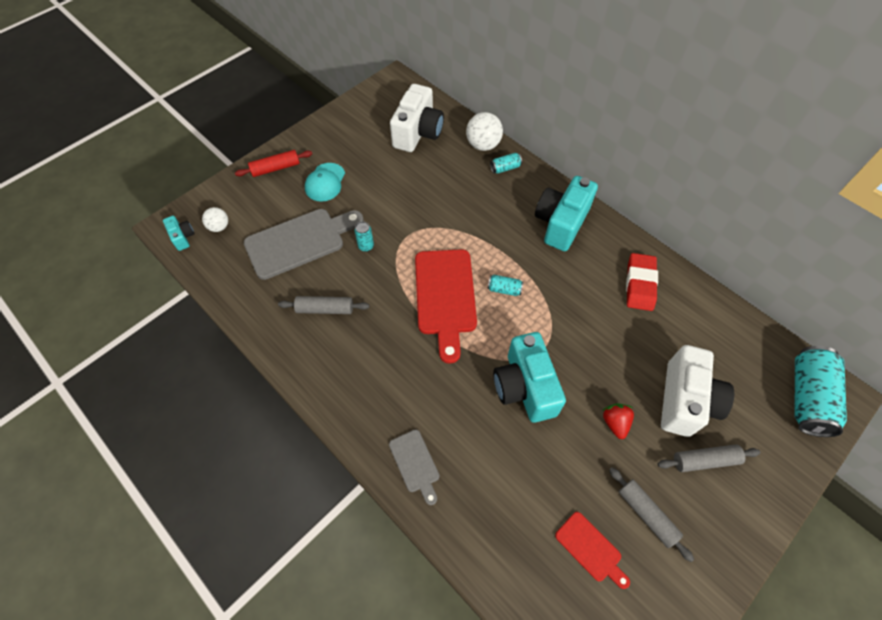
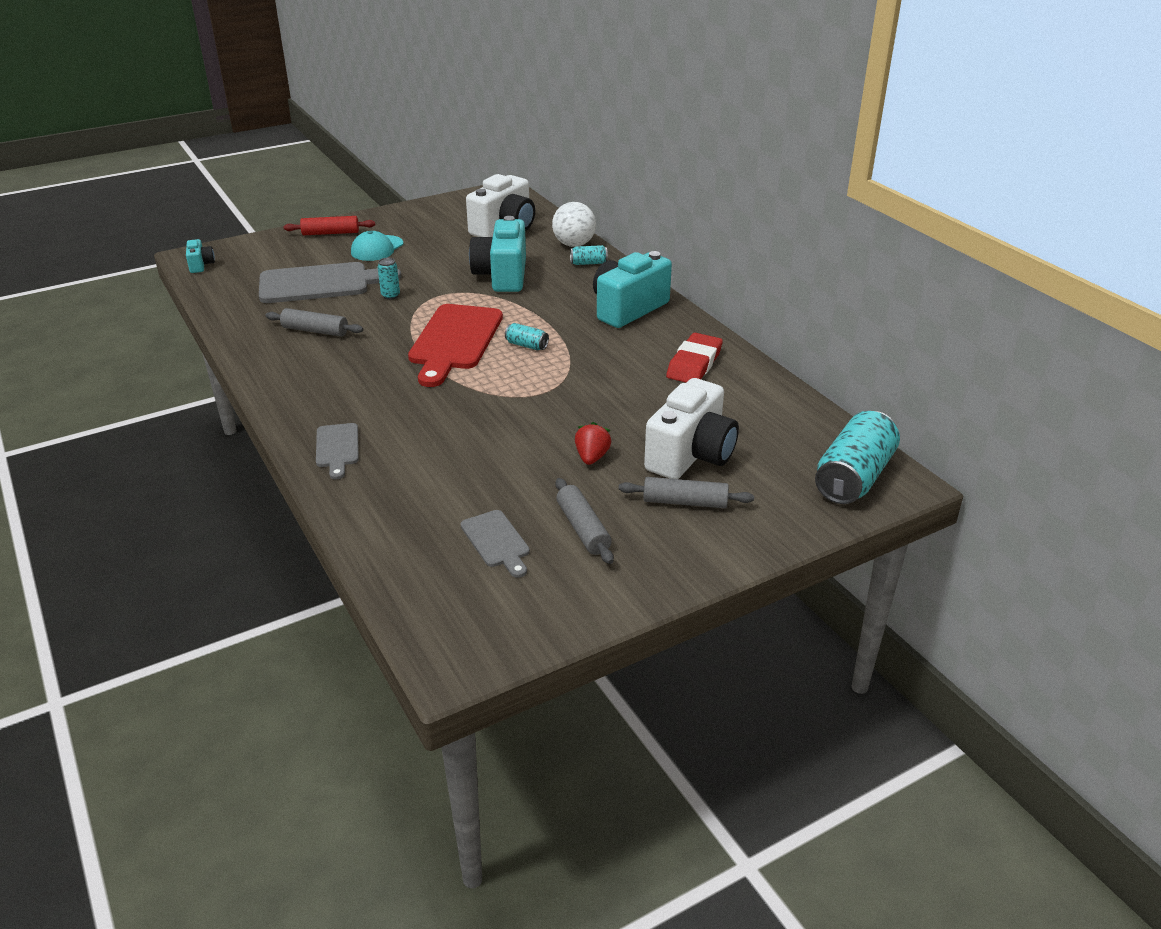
camera: 15 degrees right, 25 degrees down
(219, 227) = (243, 263): white ball -> none
(525, 387) = (501, 416): turquoise camera -> turquoise camera (502, 276)
(590, 549) = (496, 541): red cutting board -> grey cutting board

